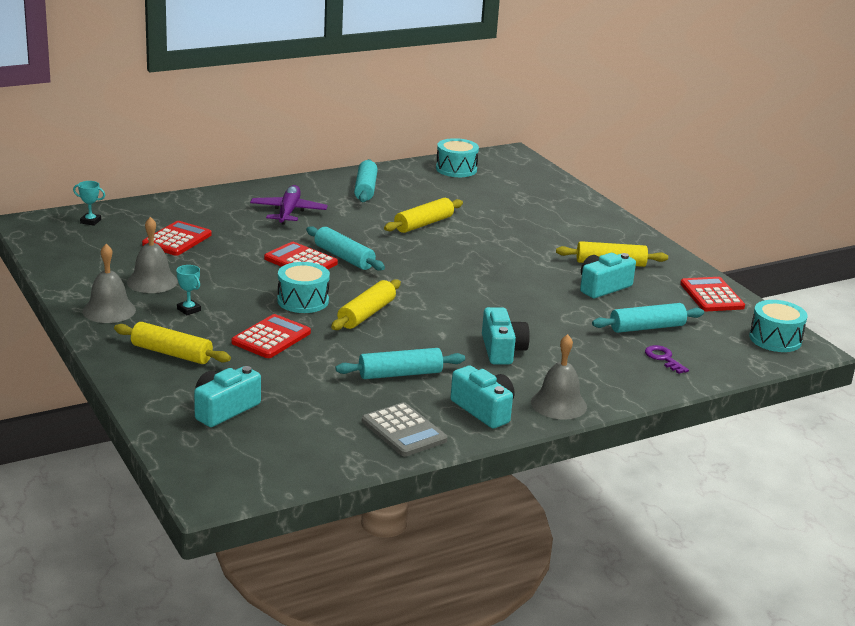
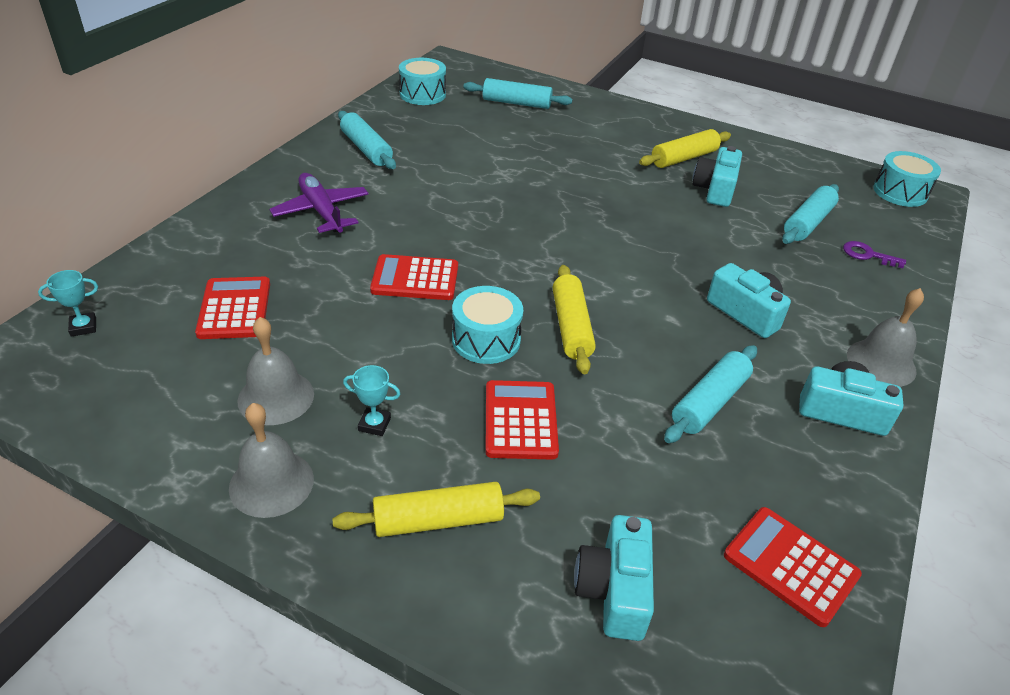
camera: 35 degrees left, 15 degrees up
(344, 257) = (453, 253): turquoise rolling pin -> turquoise rolling pin (516, 103)
(404, 431) = (822, 494): grey calculator -> none
(423, 224) = (475, 174): yellow rolling pin -> none
(711, 295) = (798, 163): red calculator -> red calculator (790, 565)

